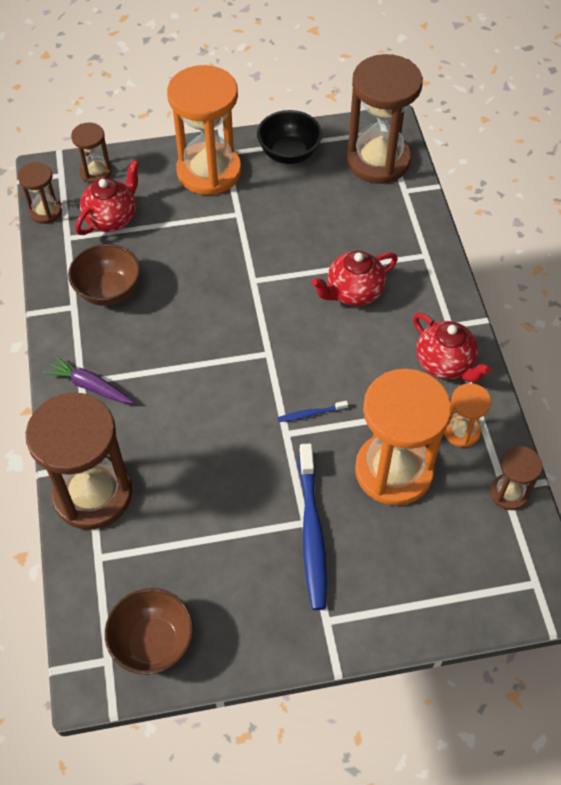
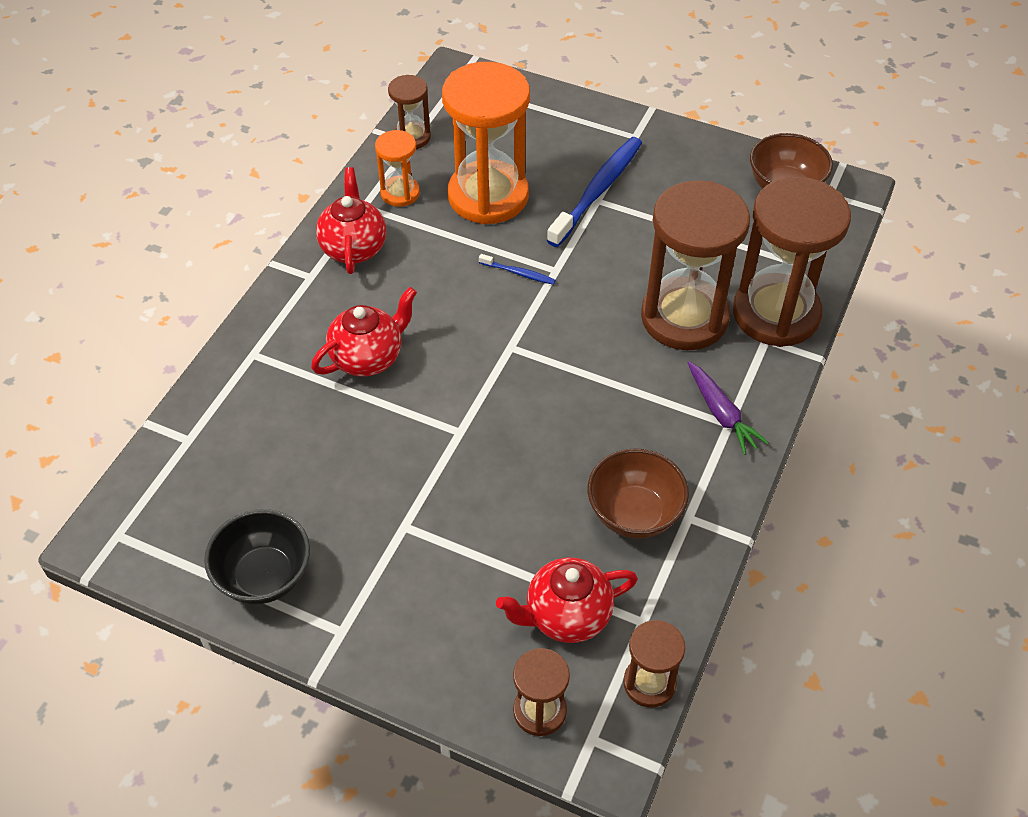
camera: 145 degrees left, 5 degrees down
(209, 171) = (388, 613): orange hourglass -> none
(353, 293) = (368, 358): red teapot -> red teapot turned 45 degrees counterclockwise
(378, 160) = (172, 497): brown hourglass -> brown hourglass (684, 317)

